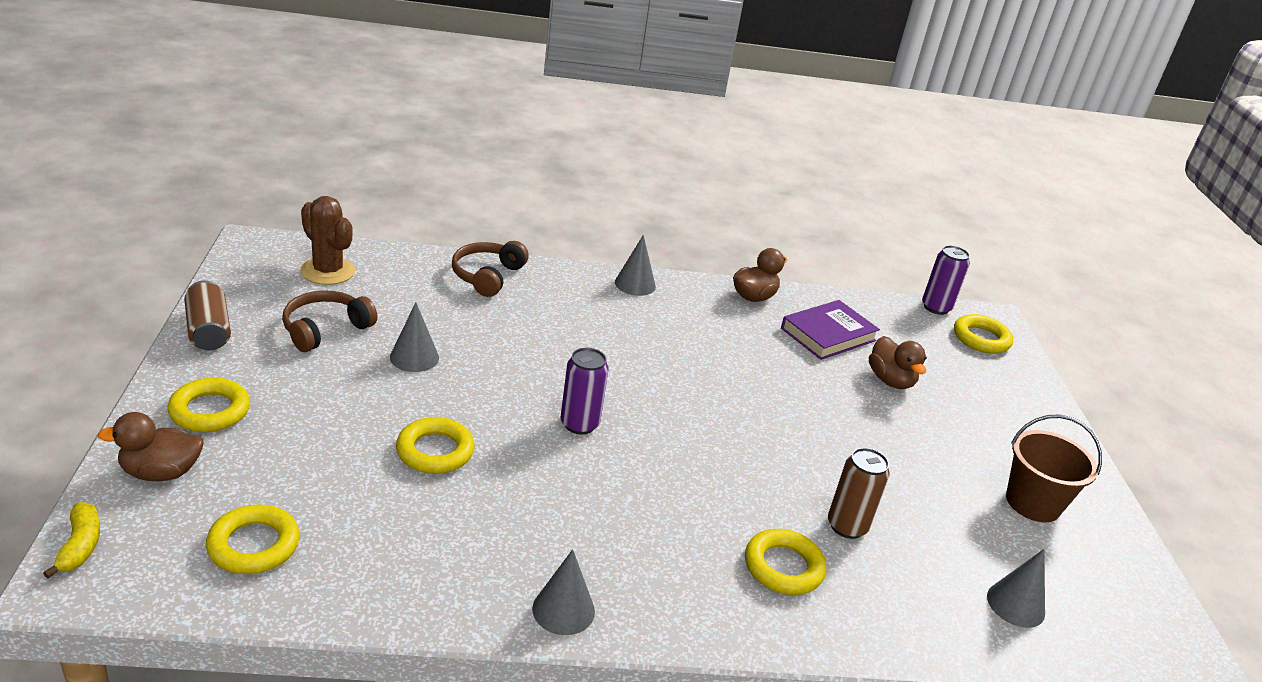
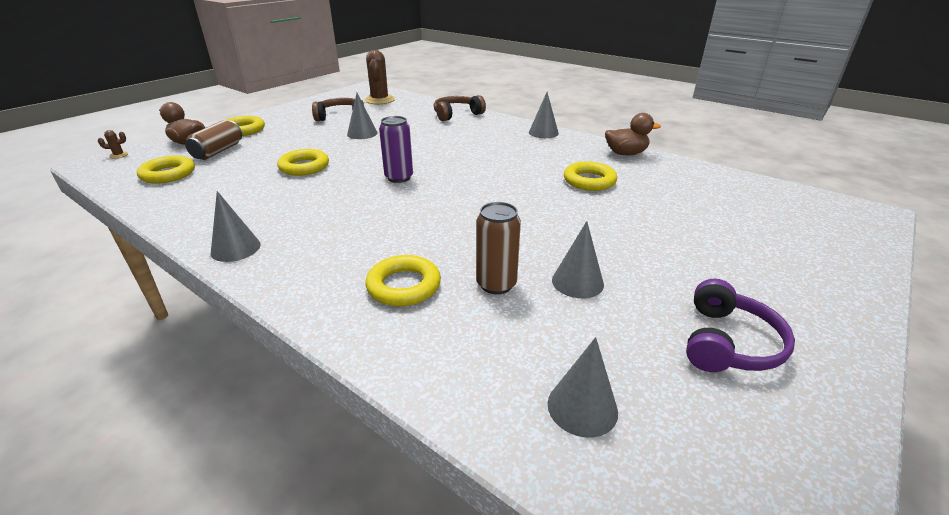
camera: 45 degrees right, 0 degrees up
(80, 546) = (119, 155): yellow banana -> brown cactus
(208, 331) = (293, 108): brown can -> brown can (218, 151)
(828, 334) = (661, 183): purple book -> none
(890, 381) = (682, 219): brown duck -> none
(896, 493) = (577, 282): none -> grey cone
(936, 307) = (803, 192): purple can -> none
(981, 339) = (831, 220): yellow ring -> yellow ring (589, 181)
(1033, 503) = (728, 343): brown bucket -> purple headphones

